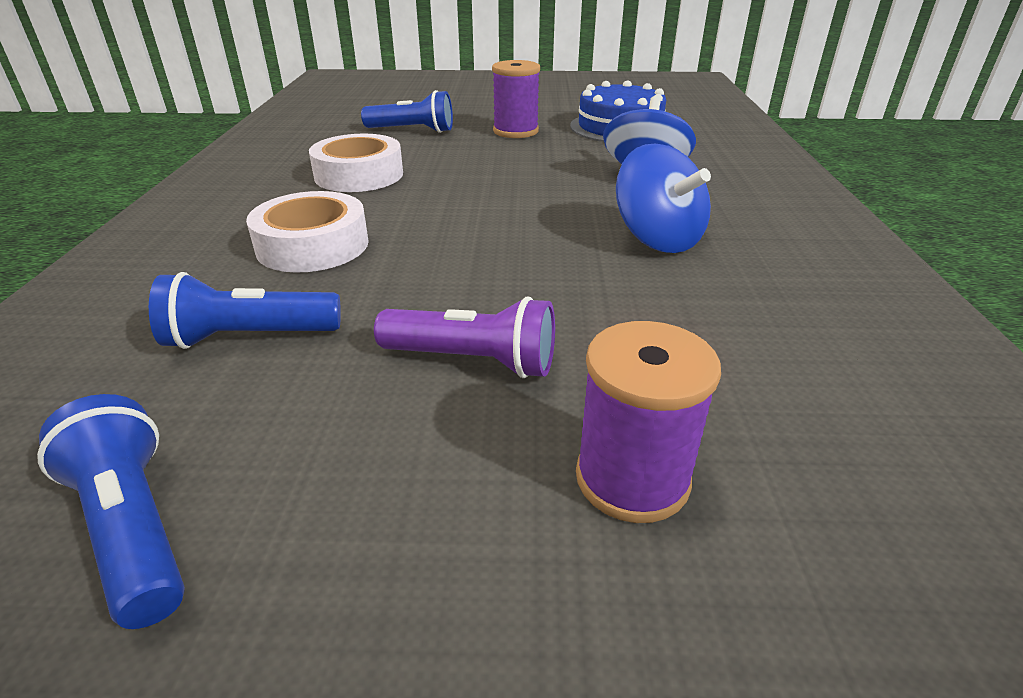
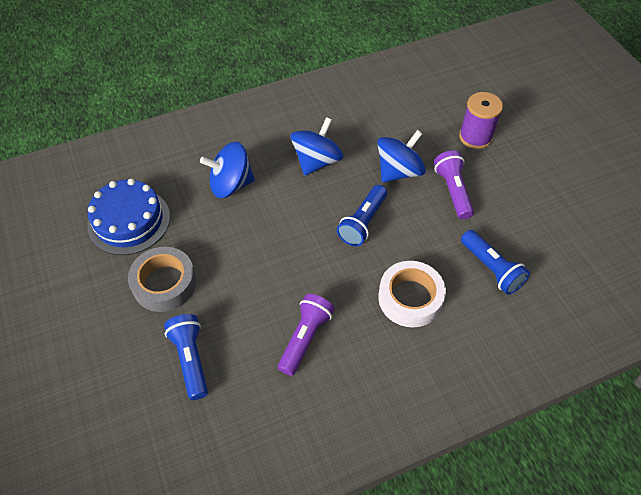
camera: 115 degrees left, 20 degrees up
(134, 527) = (576, 233): blue flashlight -> blue flashlight (363, 222)
(359, 175) = (305, 338): white tape -> purple flashlight
(515, 131) = (164, 284): purple spool -> grey tape
(580, 310) = (399, 171): none -> blue spinning top

